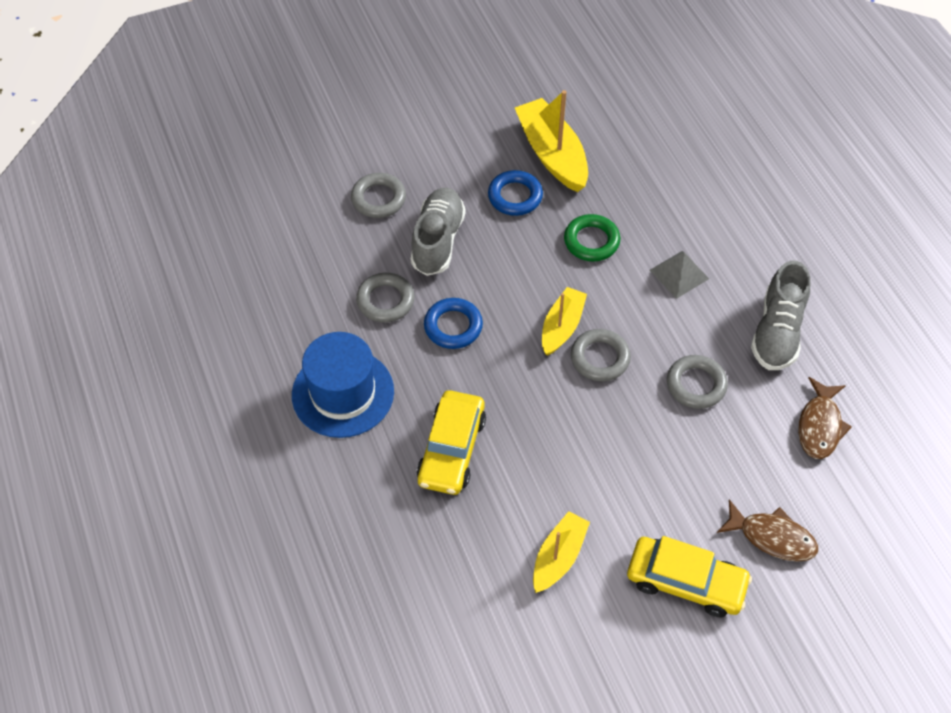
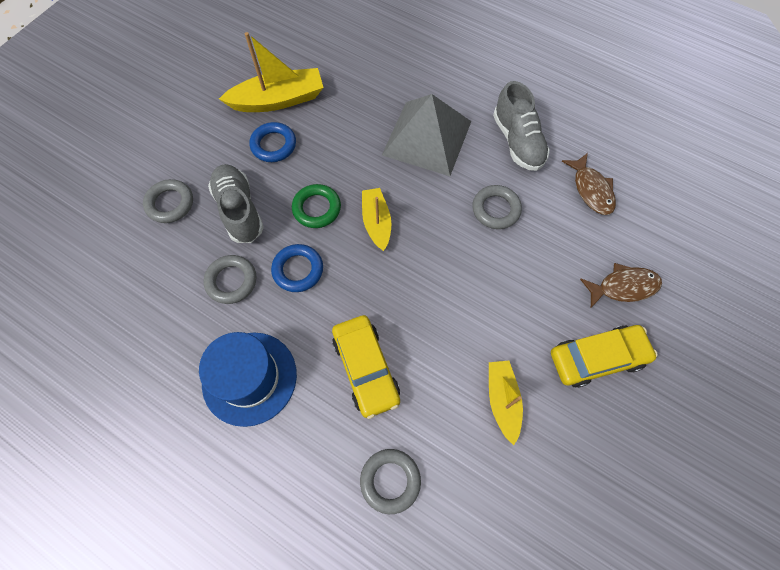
camera: 35 degrees left, 10 degrees up
(552, 154) = (278, 100): yellow boat -> yellow boat turned 135 degrees clockwise
(591, 241) = (351, 148): green ring -> green ring (317, 208)
(600, 358) = (419, 229): grey ring -> grey ring (390, 481)
(679, 274) = (427, 138): grey pyramid -> grey pyramid, size x2.07

